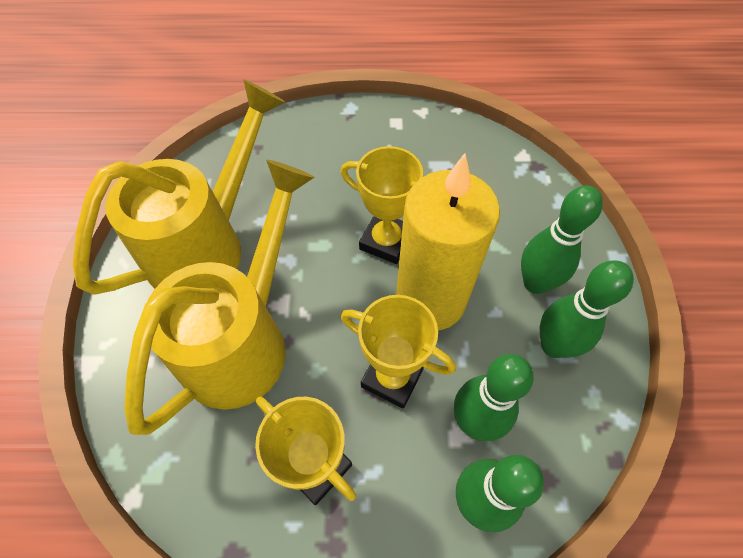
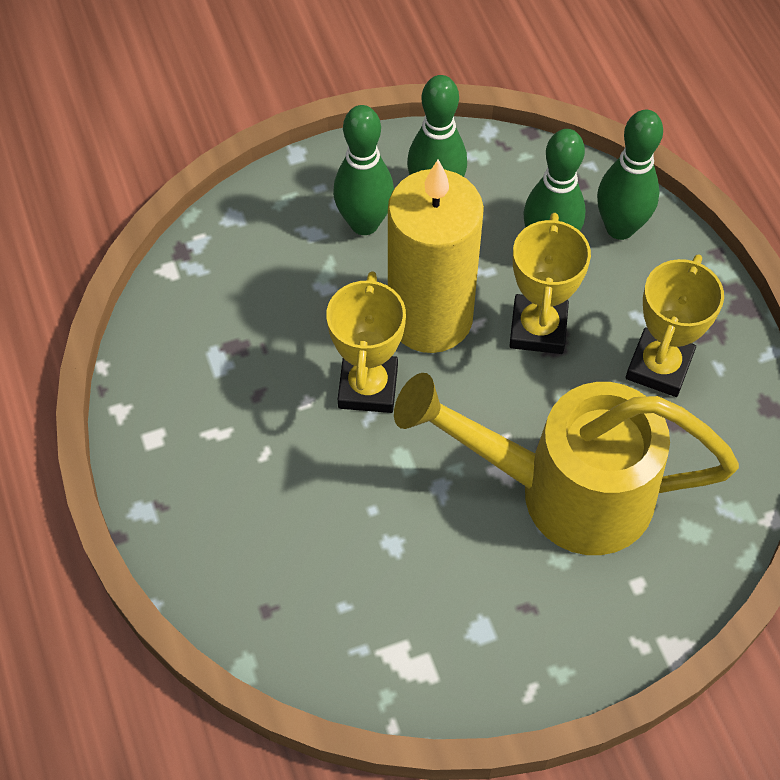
camera: 110 degrees left, 0 degrees up
(208, 243) = (457, 596): yellow watering can -> none

